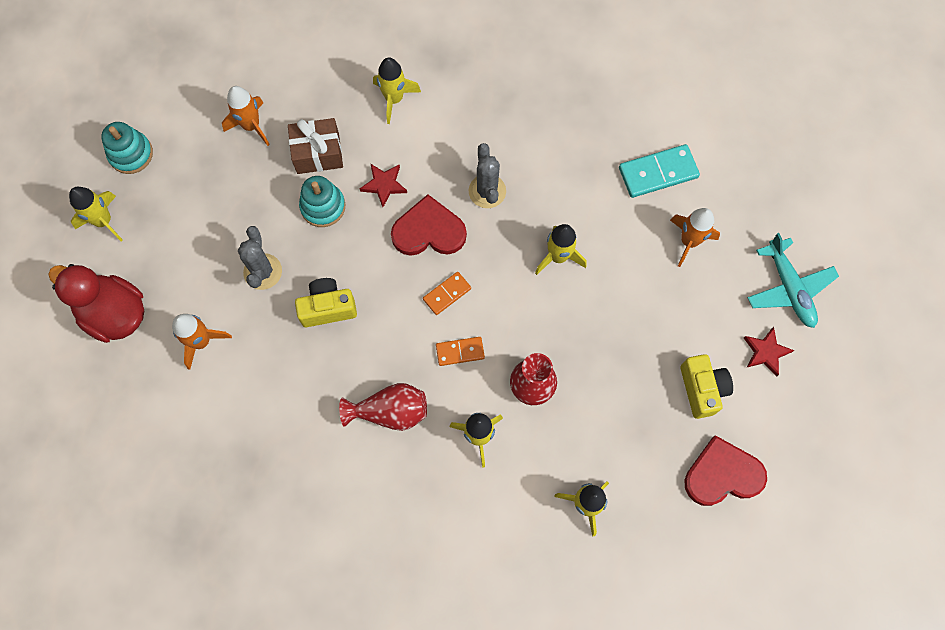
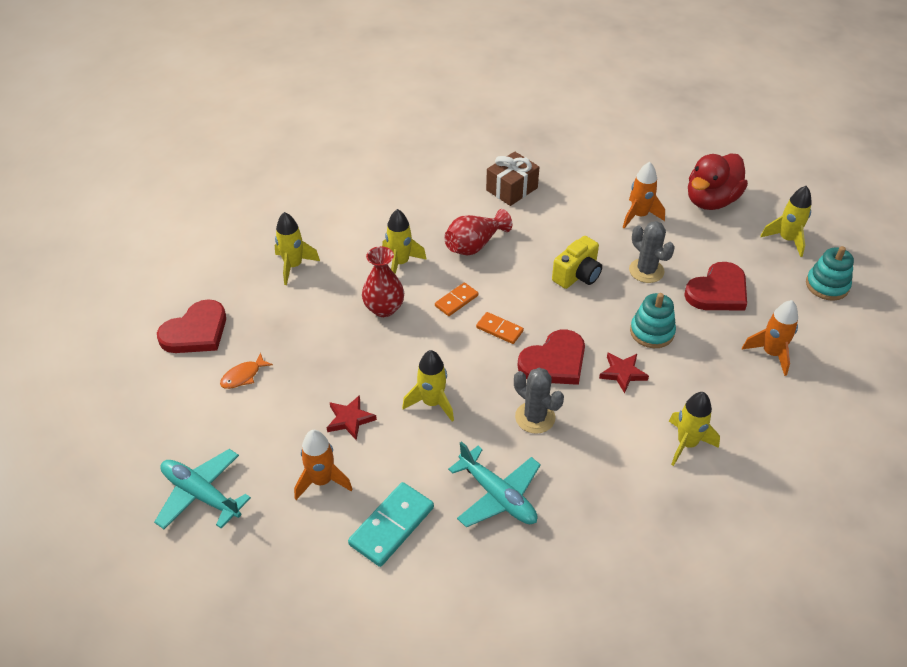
camera: 145 degrees right, 25 degrees down
(114, 313) = (711, 200): red duck -> red duck turned 135 degrees clockwise
(226, 209) = (718, 291): none -> red heart
(318, 153) = (698, 365): brown gift -> brown gift (511, 189)
(447, 294) = (499, 329): orange domino -> orange domino turned 75 degrees counterclockwise
(565, 147) = (497, 496): none -> turquoise plane
(702, 389) = (243, 376): yellow camera -> orange fish
(766, 352) = (199, 431): red star -> red star (350, 419)

